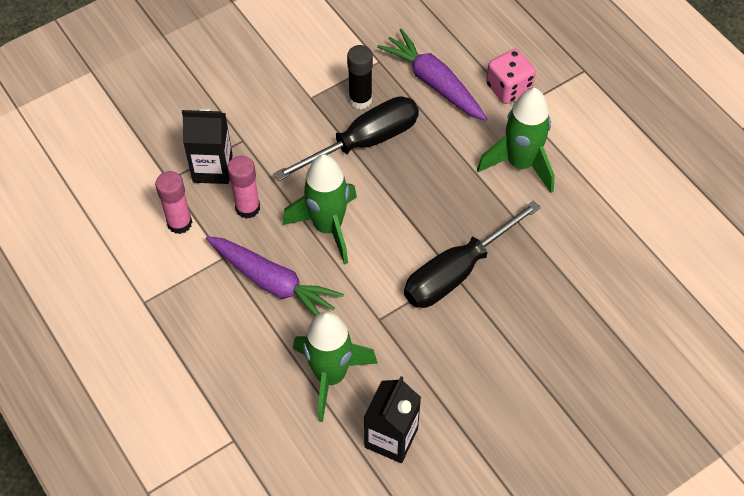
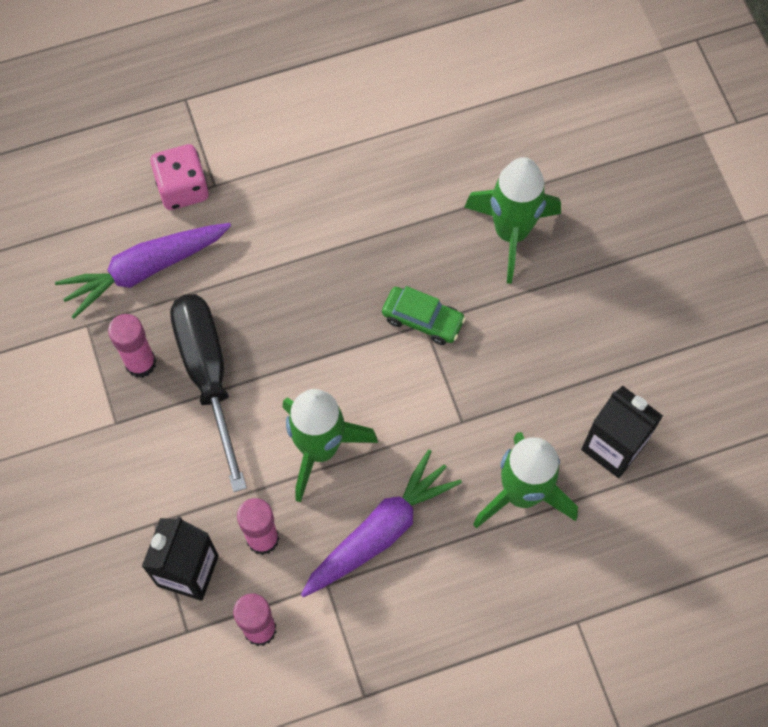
camera: 75 degrees left, 10 degrees up
(360, 99) = (140, 363): black glue stick -> pink glue stick
(457, 271) = (423, 319): black screwdriver -> green car
(520, 164) = (296, 209): green rocket -> green rocket (511, 233)

